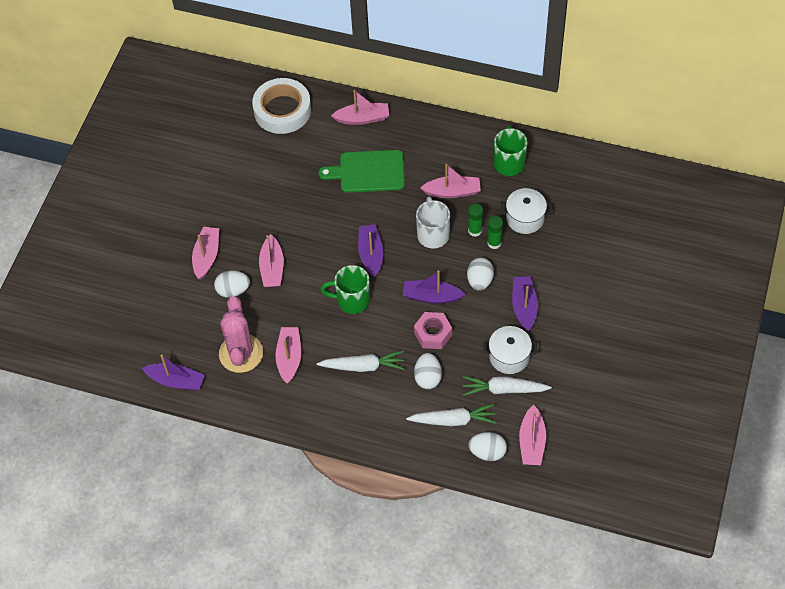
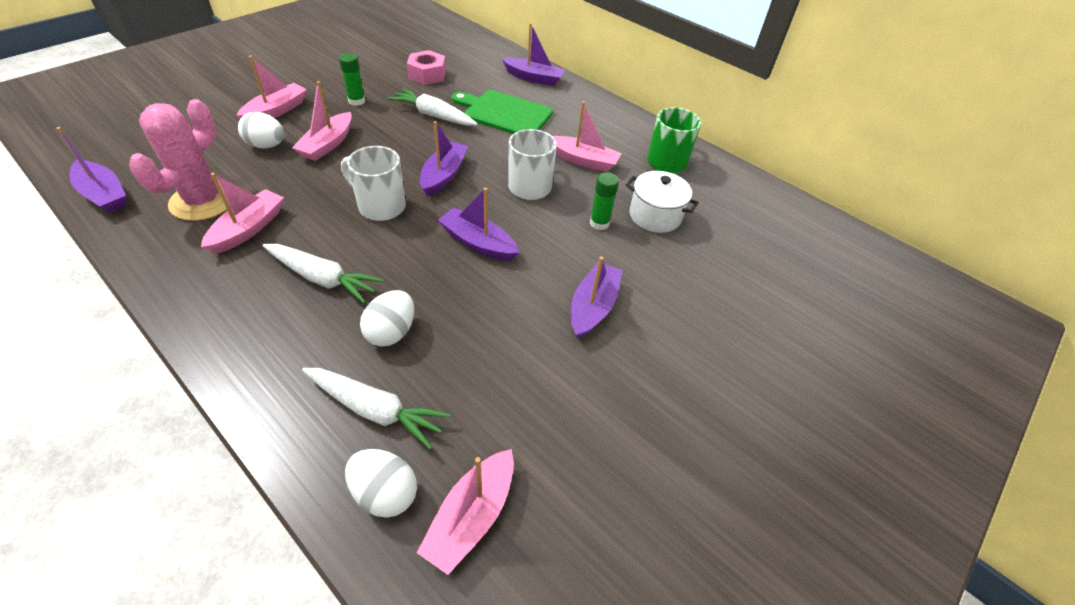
camera: 20 degrees right, 10 degrees down
(282, 110) = (463, 49): white tape -> none
(351, 300) = (380, 206): green mug -> white mug
(362, 118) = (534, 78): pink boat -> purple boat
(433, 334) = (444, 283): pink nut -> pink nut (427, 75)
(475, 230) = (583, 202): green glue stick -> green glue stick (356, 101)
(480, 281) = (552, 253): white egg -> none
(504, 389) = (487, 403): white carrot -> white carrot (433, 115)
(509, 357) = (527, 360): white pot -> none

